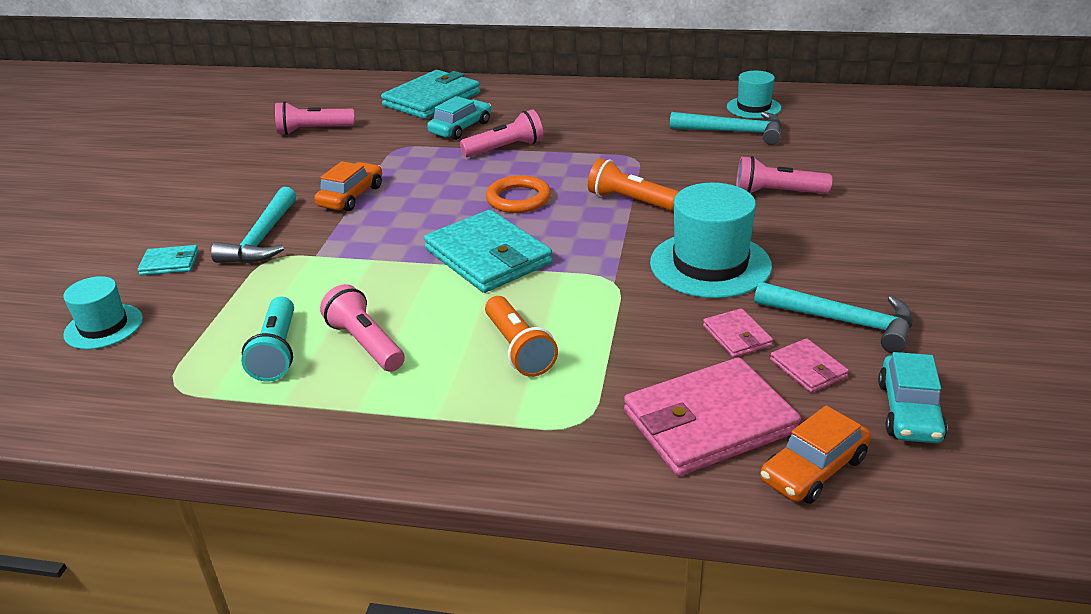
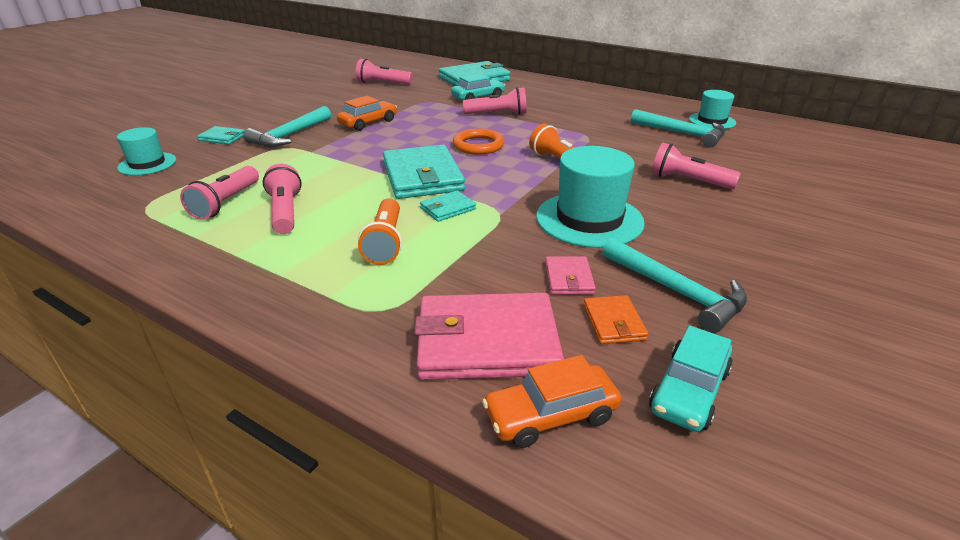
camera: 20 degrees right, 0 degrees up
(277, 352) = (226, 203): turquoise flashlight -> pink flashlight
(552, 290) = (448, 209): none -> turquoise wallet
(808, 368) = (614, 322): pink wallet -> orange wallet

